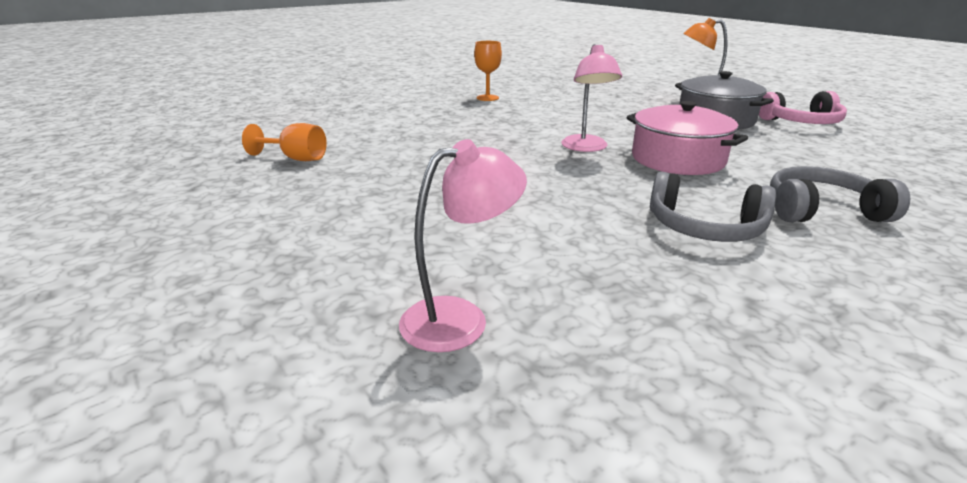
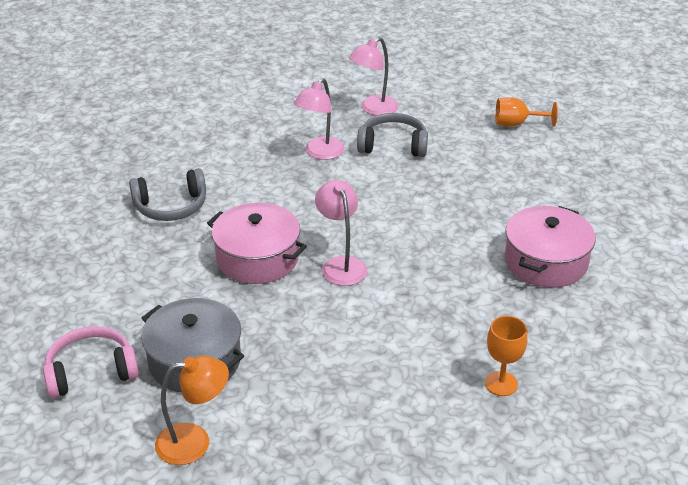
camera: 165 degrees right, 10 degrees up
(296, 159) = (580, 204): orange goblet -> orange goblet (516, 124)
(389, 132) = (546, 261): none -> pink pot
(595, 248) = (320, 153): none -> pink lamp
(705, 227) = (255, 178): grey headphones -> grey headphones (393, 145)

